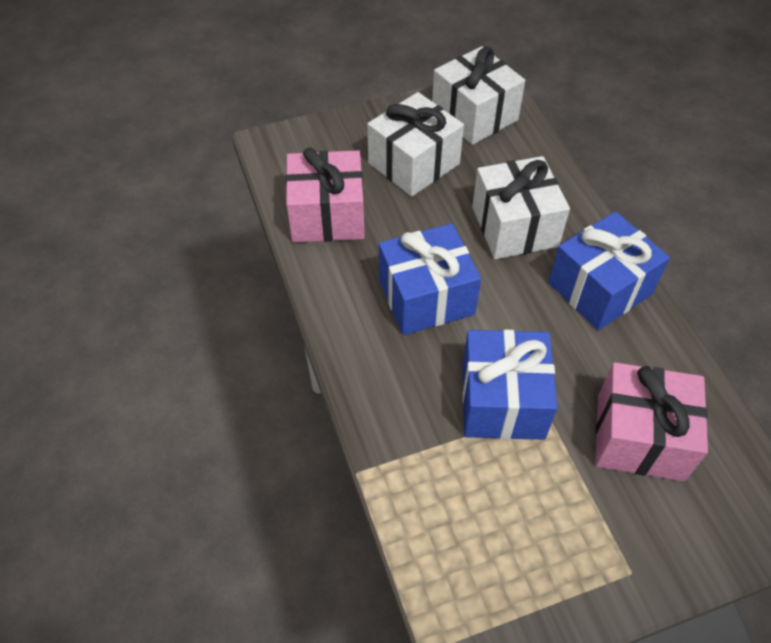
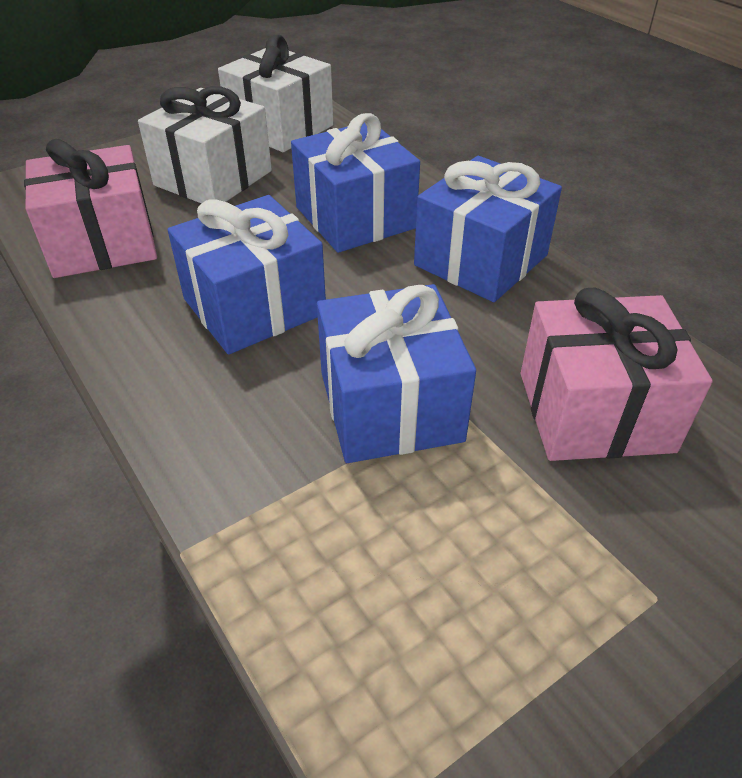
camera: 15 degrees left, 10 degrees down
(514, 226) = (355, 217): white gift -> blue gift

